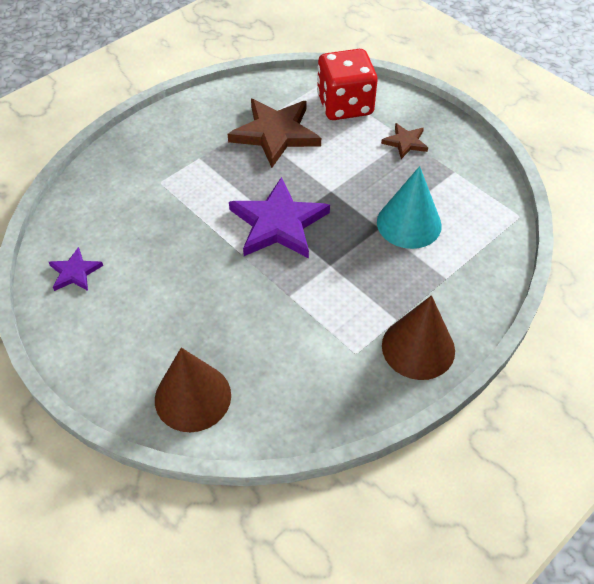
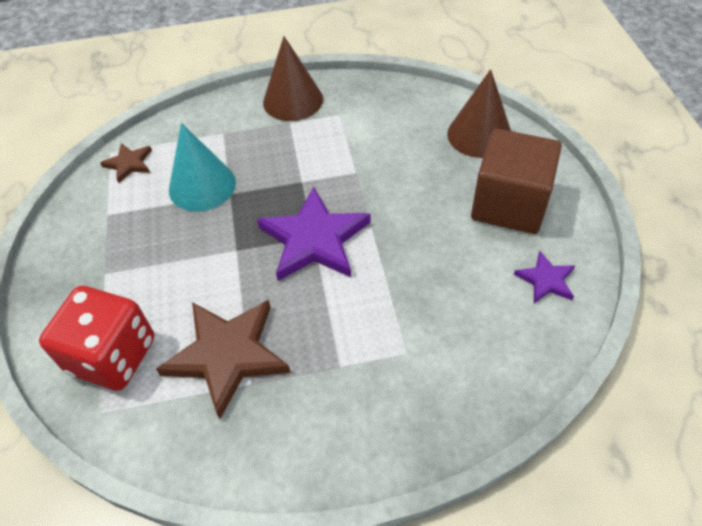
camera: 145 degrees left, 0 degrees up
(129, 327) = (509, 204): none -> brown cube
(405, 142) = (110, 269): brown star -> brown star (129, 164)

